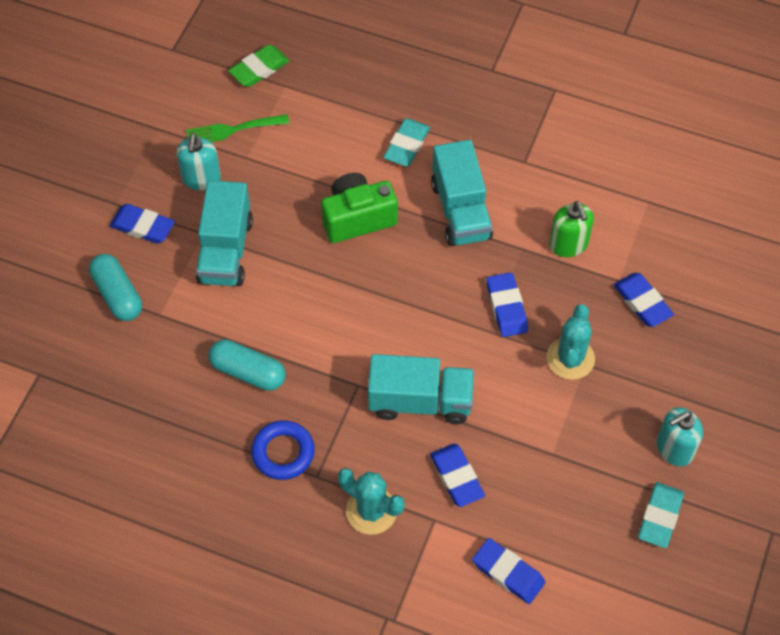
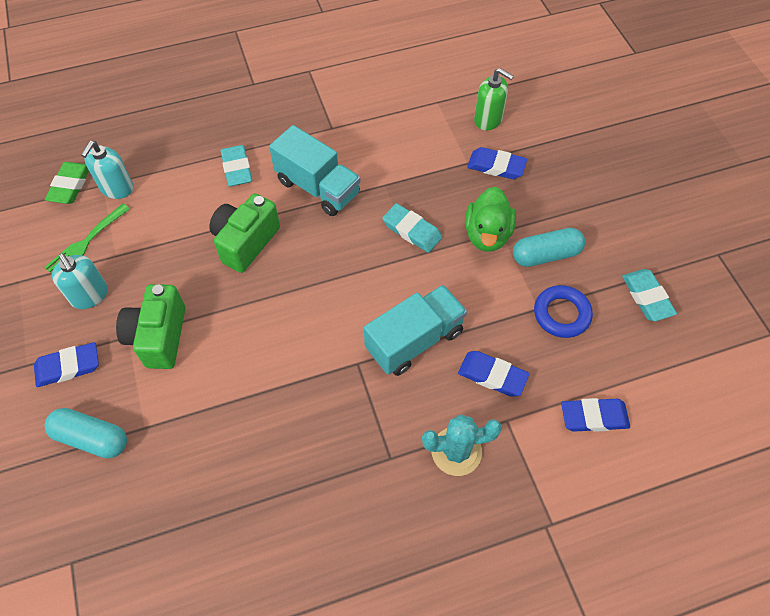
camera: 40 degrees left, 0 degrees up
(225, 250) = (159, 337): turquoise truck -> green camera
(248, 372) = (261, 418): turquoise capsule -> turquoise capsule (546, 255)
(283, 452) = (347, 460): blue ring -> blue ring (561, 314)
(506, 307) = (412, 230): blue eraser -> turquoise eraser
(568, 244) = (413, 161): green soap dispenser -> green soap dispenser (488, 119)
(570, 358) = (487, 235): turquoise cactus -> green duck
(674, 448) = (609, 245): turquoise soap dispenser -> turquoise soap dispenser (117, 188)

